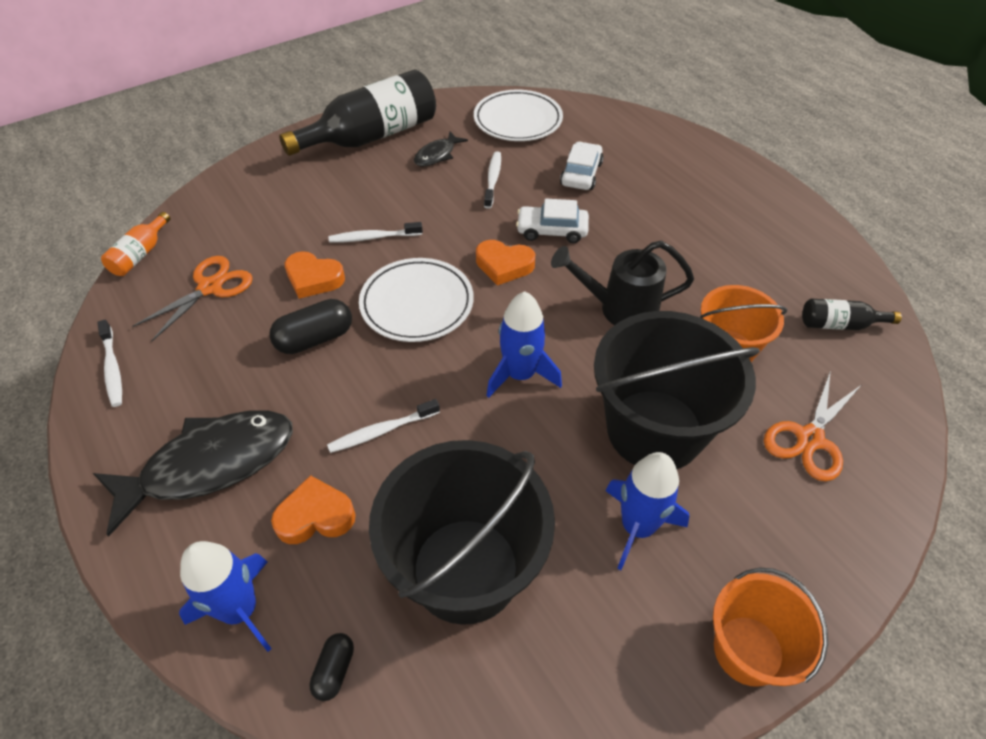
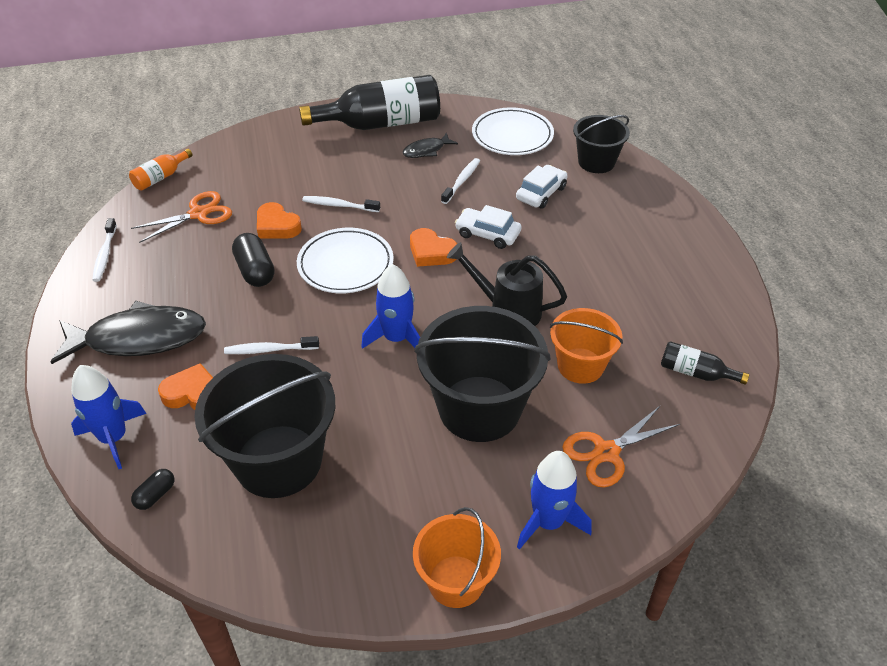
camera: 20 degrees right, 5 degrees down
(315, 339) = (255, 271): black capsule -> black capsule turned 75 degrees clockwise
(616, 130) = (596, 162): none -> black bucket
(637, 527) = (423, 472): blue rocket -> blue rocket (548, 522)

